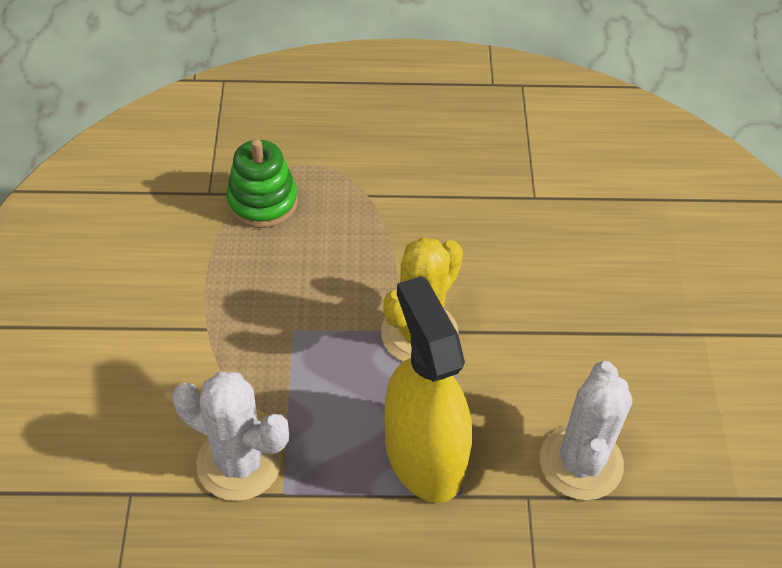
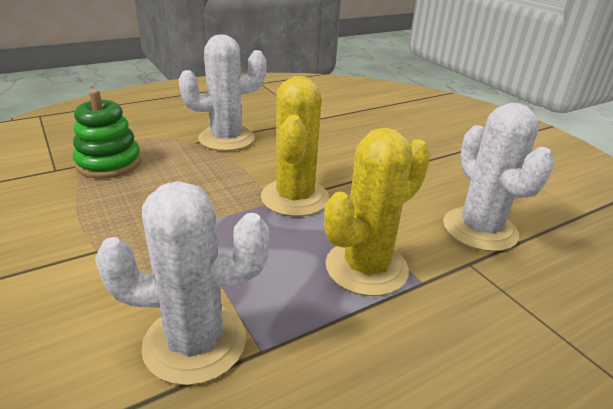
camera: 30 degrees left, 20 degrees down
(406, 201) = (226, 138): none -> white cactus
(424, 455) = (366, 268): yellow spray bottle -> yellow cactus

